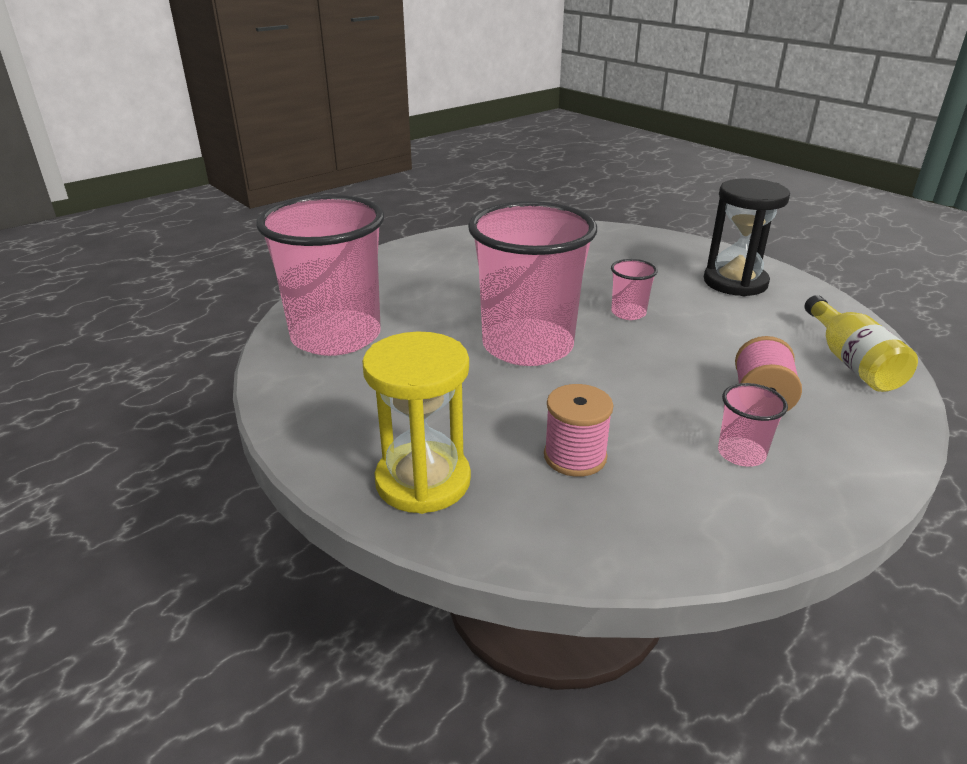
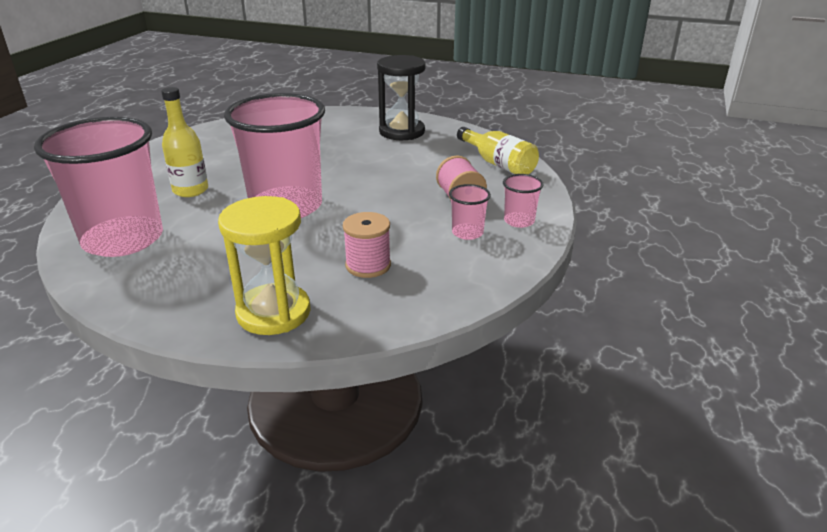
camera: 30 degrees left, 0 degrees up
(439, 297) = (190, 190): none -> yellow bottle
(628, 313) = (343, 168): pink cup -> pink cup (519, 221)

